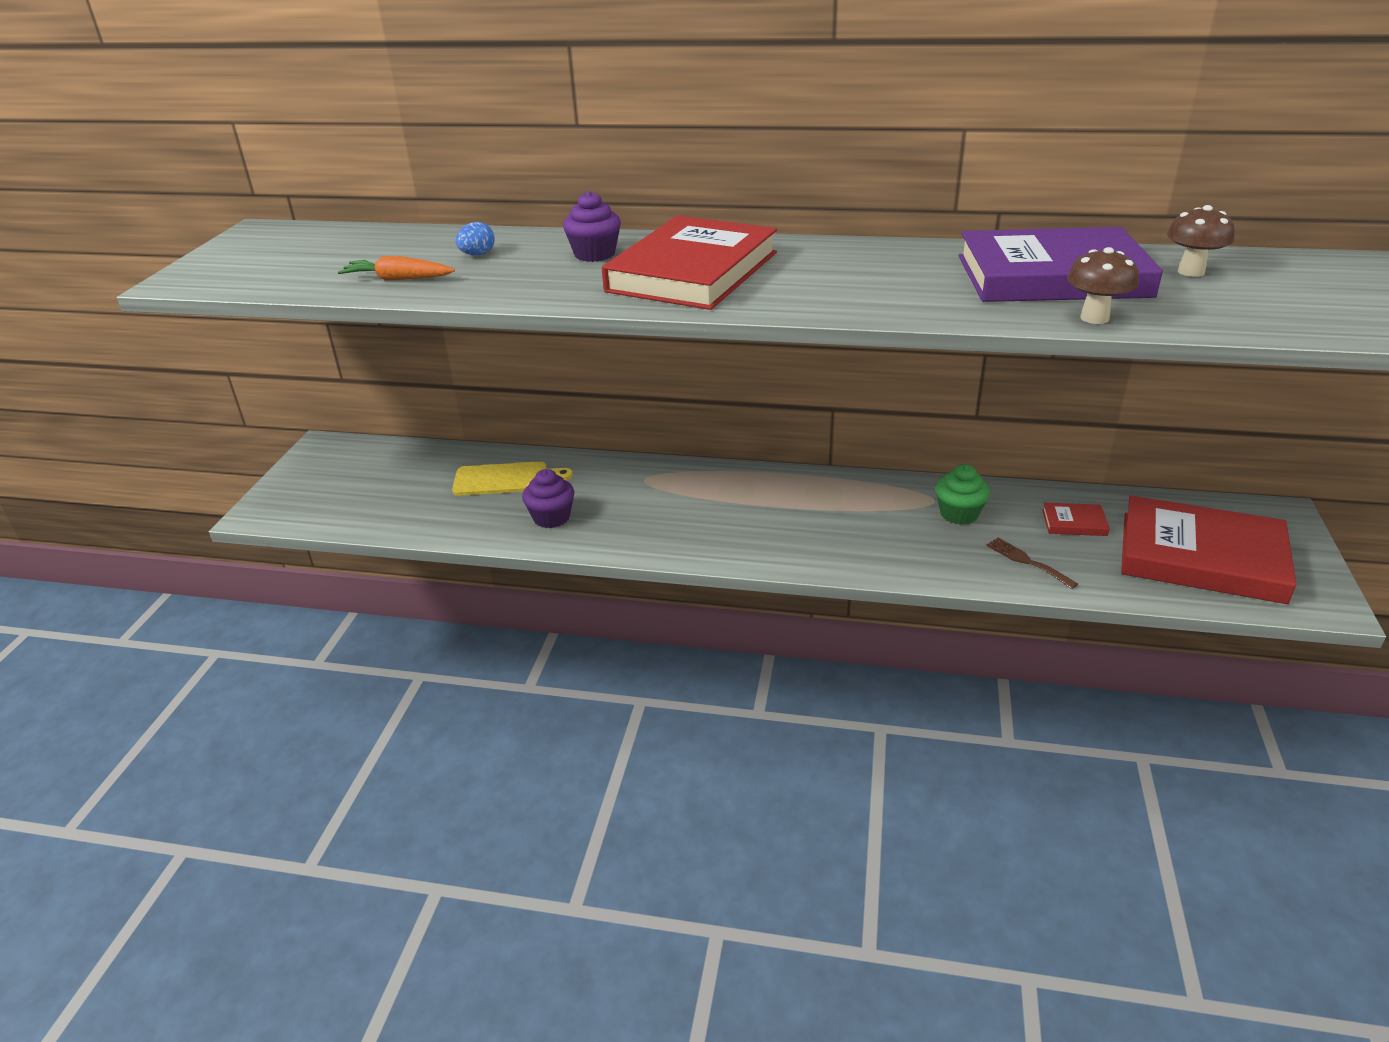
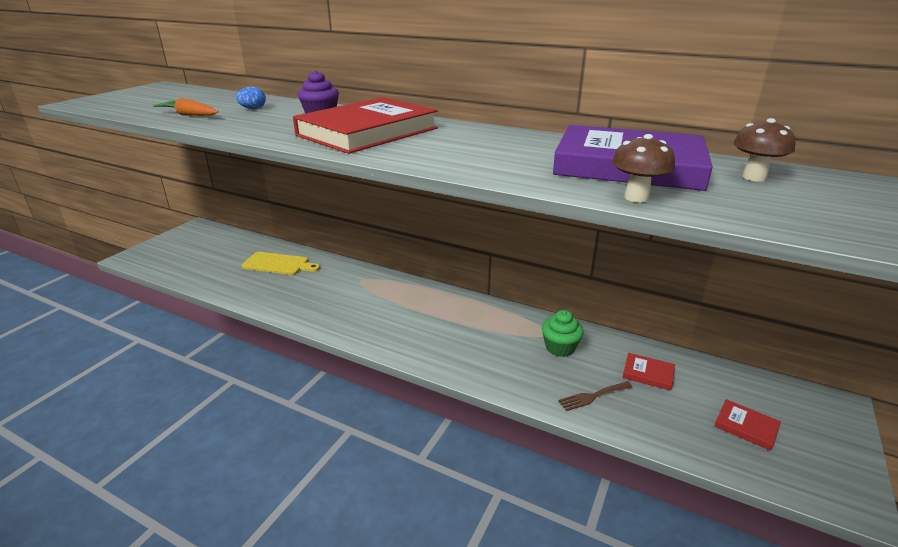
camera: 15 degrees right, 5 degrees down
(551, 517) = (285, 293): purple cupcake -> none
(1027, 561) = (592, 396): brown fork -> brown fork turned 90 degrees counterclockwise
(1201, 556) = (746, 427): red book -> red book, size x0.40

